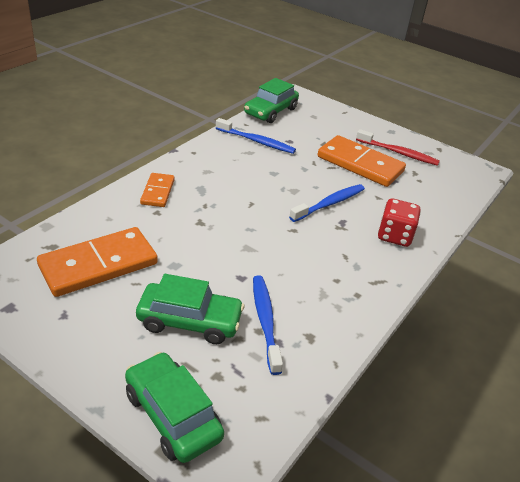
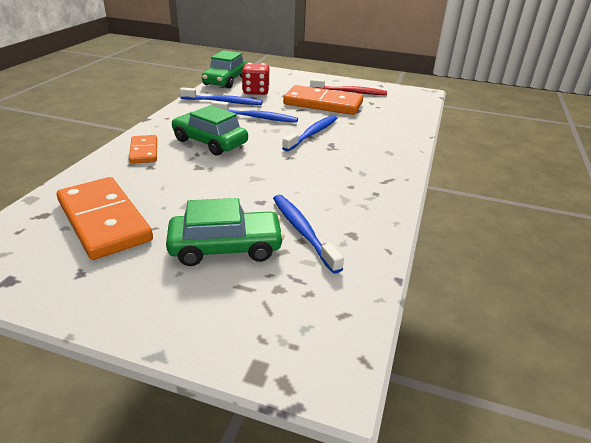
camera: 15 degrees left, 5 degrees down
(98, 265) = (104, 220): orange domino -> orange domino turned 75 degrees counterclockwise
(172, 415) = (248, 337): green car -> green car (210, 142)
(281, 170) = (256, 117): none -> blue toothbrush
(394, 236) = (381, 146): red dice -> red dice (256, 91)

